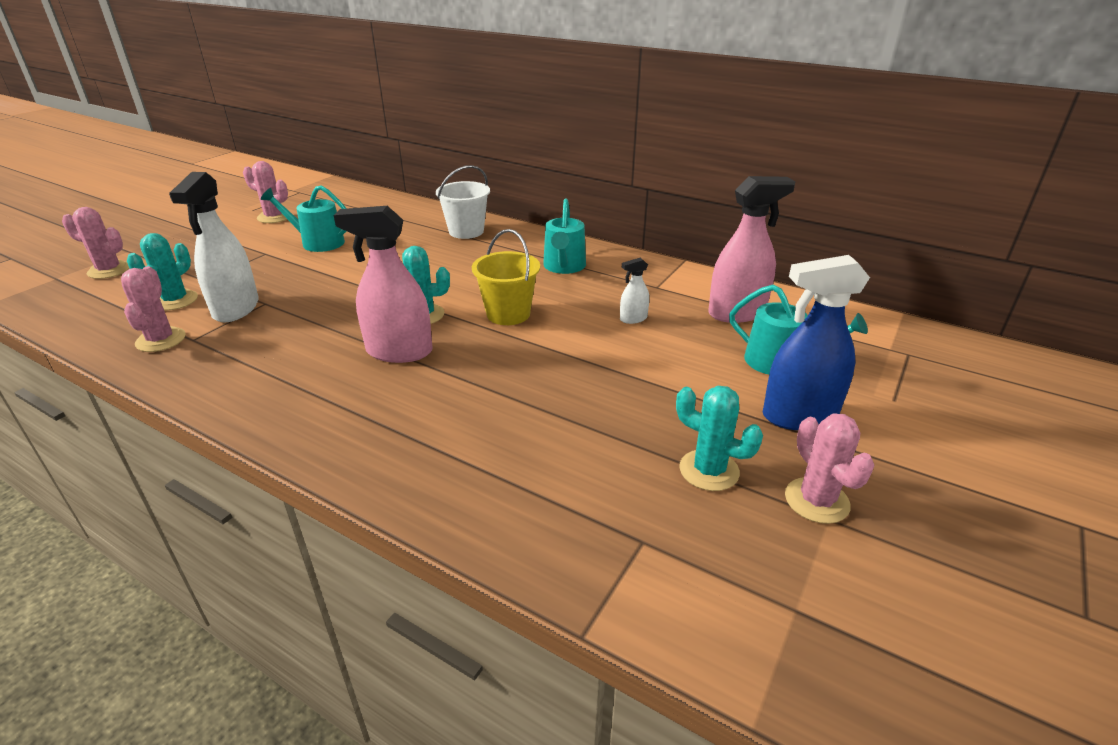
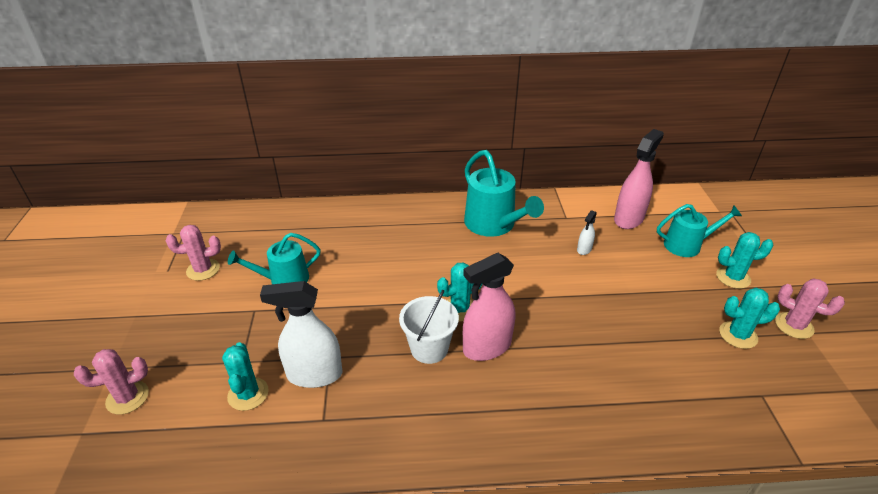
camera: 35 degrees left, 5 degrees up
(161, 340) = (297, 435): pink cactus -> none
(236, 309) = (314, 374): white spray bottle -> white spray bottle turned 120 degrees clockwise
(466, 231) = (386, 220): white bucket -> white bucket (429, 348)
(508, 314) = (511, 281): yellow bucket -> none
(564, 266) = (493, 224): turquoise watering can -> turquoise watering can, size x1.51
(799, 416) = (733, 277): blue spray bottle -> turquoise cactus

